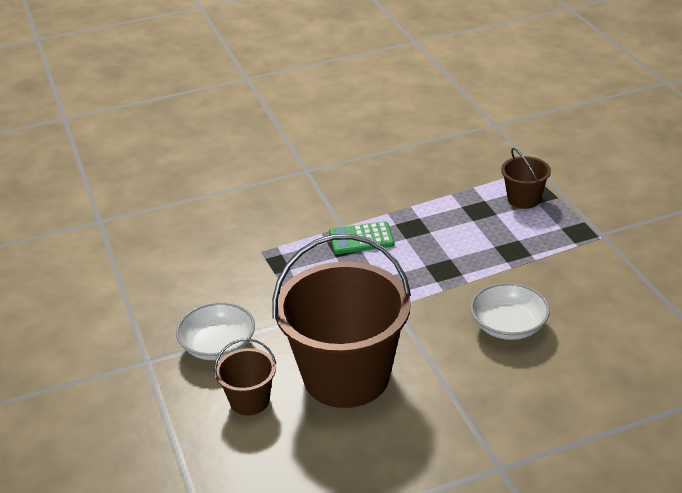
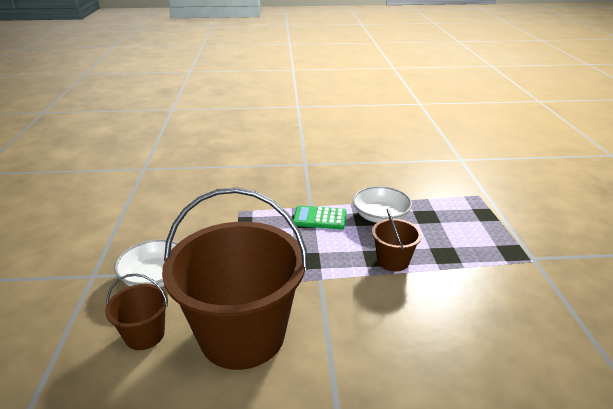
camera: 15 degrees right, 5 degrees down
(508, 326) = (418, 324): white bowl -> white bowl (380, 216)
(523, 199) = (468, 215): brown bucket -> brown bucket (393, 261)

